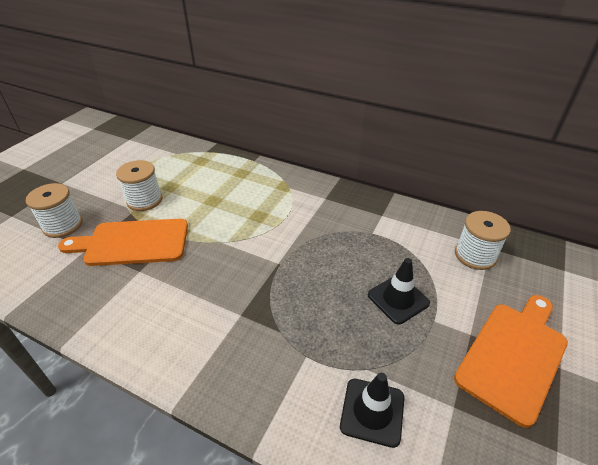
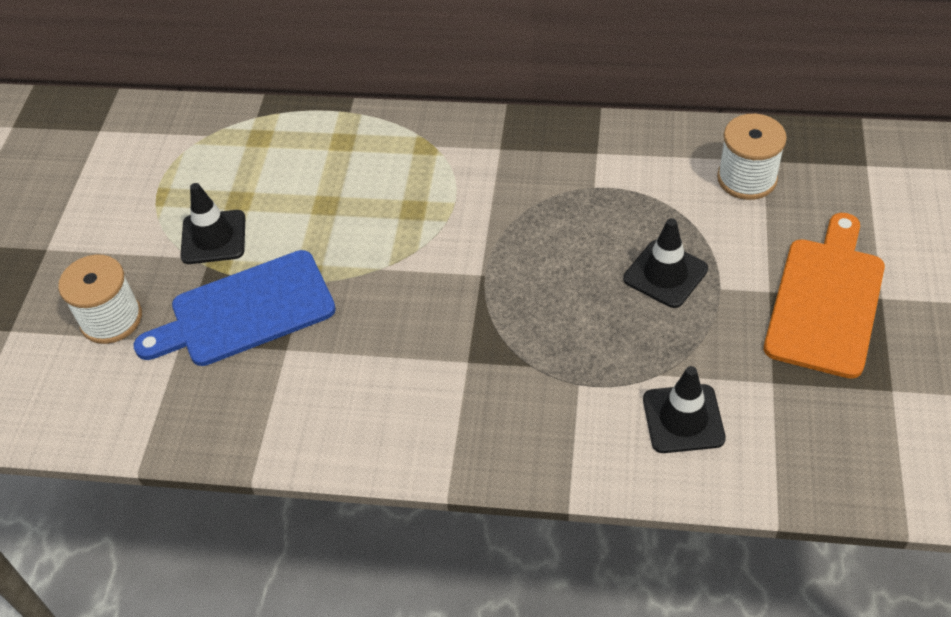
camera: 15 degrees left, 10 degrees up
(132, 243) = (245, 311): orange cutting board -> blue cutting board
(144, 200) = (213, 237): white spool -> black traffic cone

